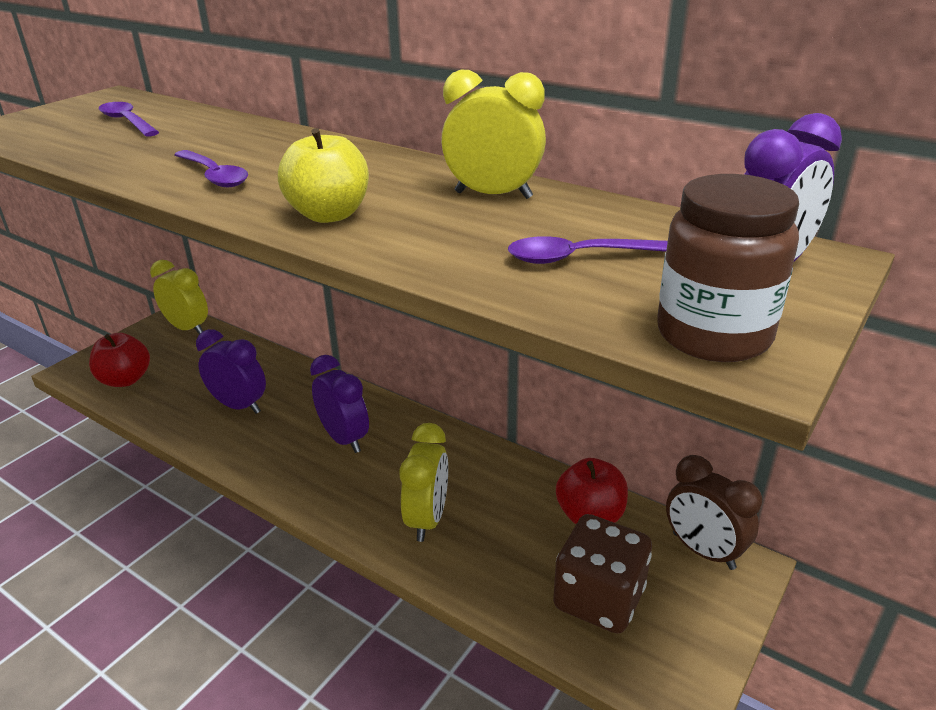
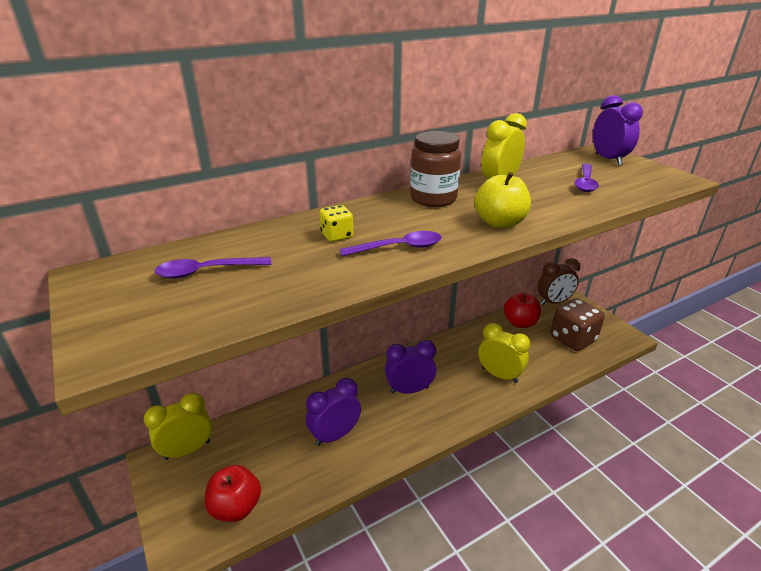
camera: 65 degrees left, 0 degrees up
(232, 146) = (337, 235): none -> yellow dice
(713, 335) = (661, 179): brown jar -> brown jar (433, 198)

